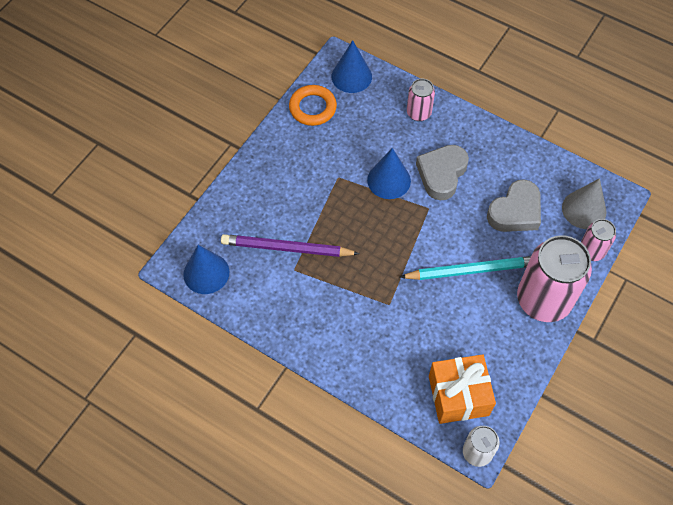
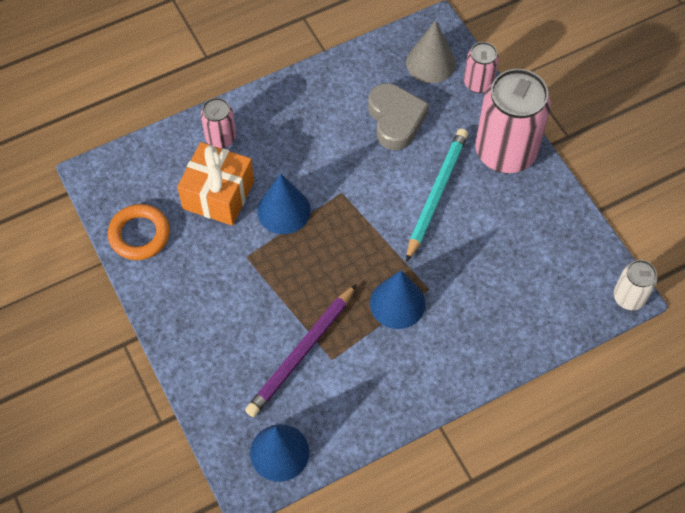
camera: 60 degrees left, 0 degrees up
(351, 76) = (126, 175): blue cone -> blue cone (397, 303)
(441, 174) = (309, 158): grey heart -> none
(458, 395) = (563, 281): orange gift -> orange gift (218, 195)

